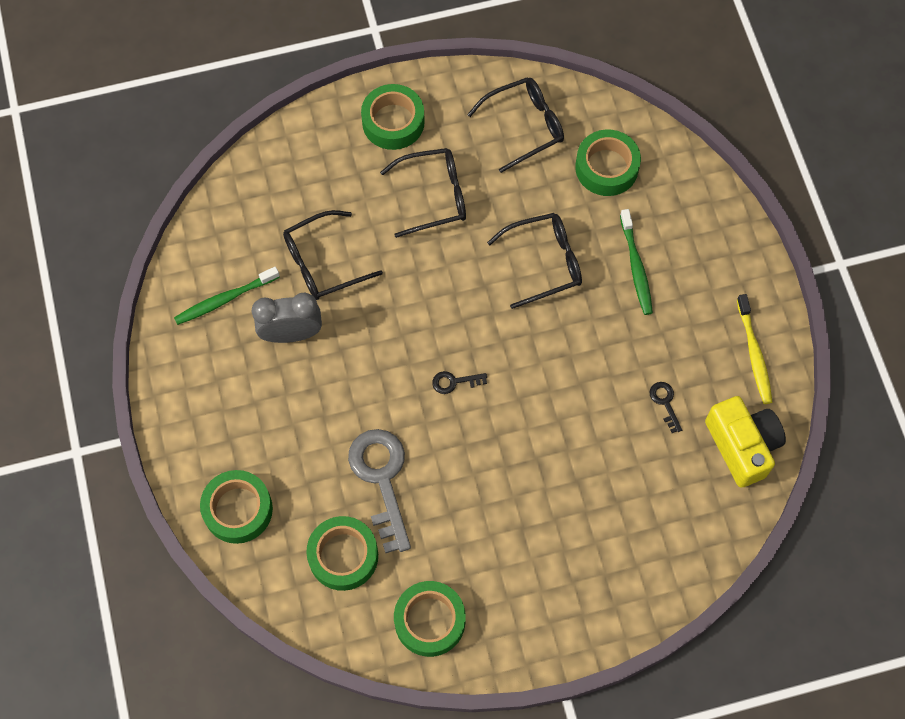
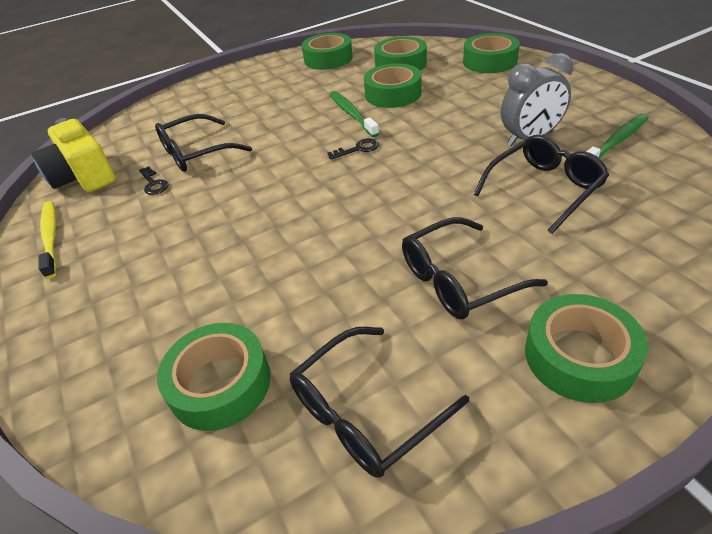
camera: 170 degrees right, 25 degrees down
(381, 479) = (393, 94): grey key -> green tape
(544, 262) = (292, 252): black glasses -> black glasses (196, 152)
(636, 266) = (178, 277): green toothbrush -> green toothbrush (352, 114)

